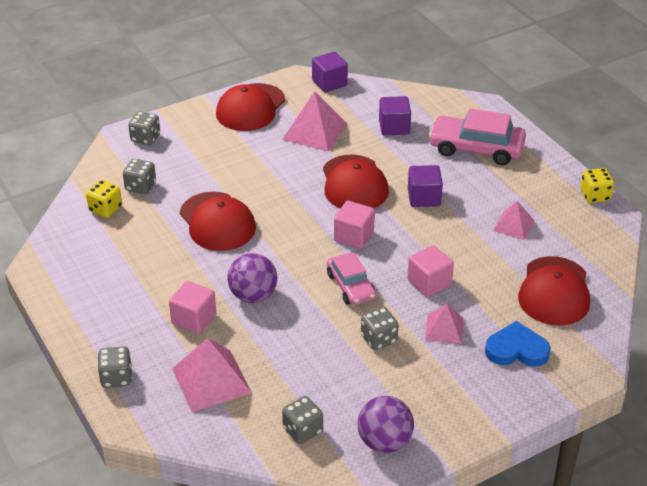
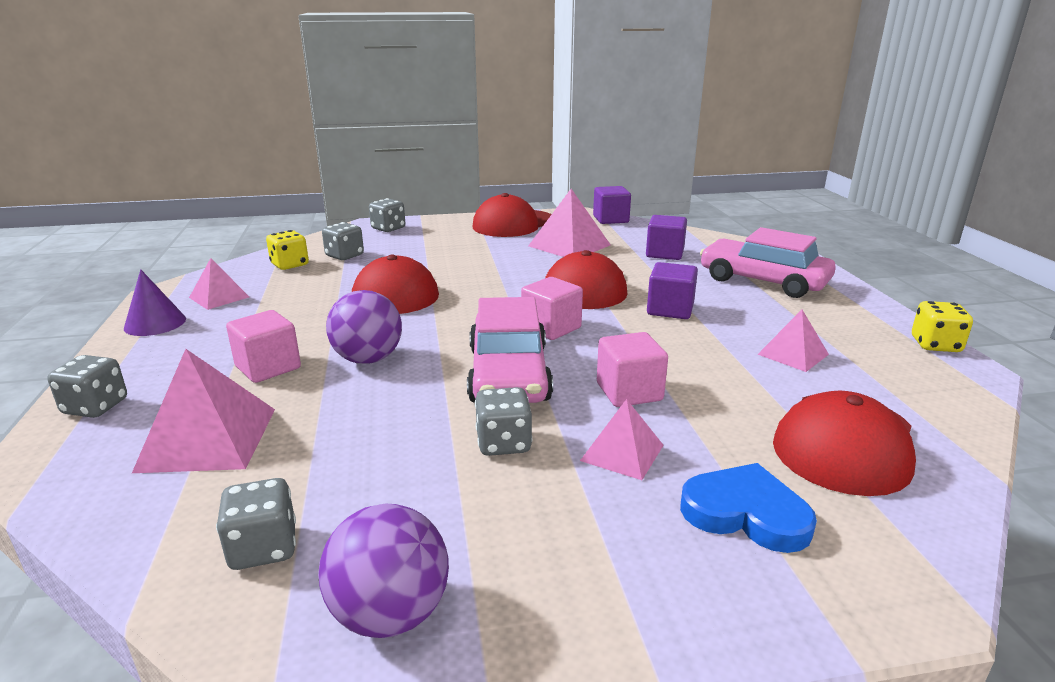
camera: 20 degrees right, 15 degrees down
(70, 299) = (155, 323): none -> purple cone
(87, 261) = (219, 297): none -> pink pyramid
(350, 286) = (508, 374): pink car -> pink car, size x1.59

